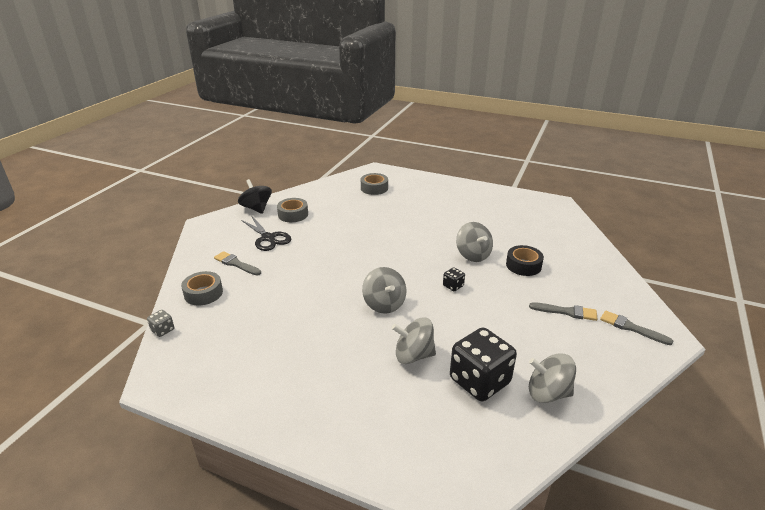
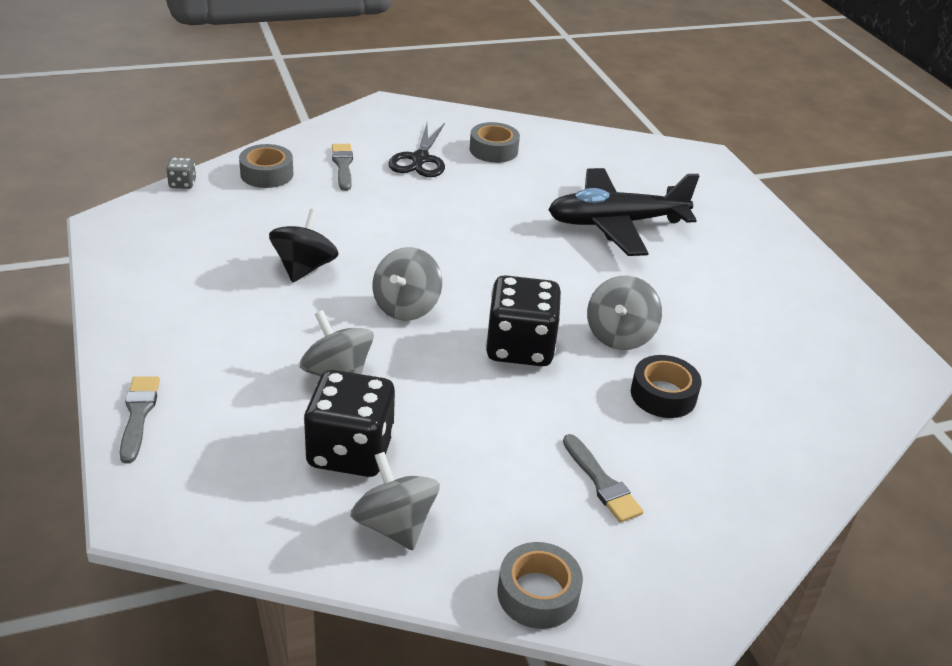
camera: 45 degrees right, 5 degrees up
(256, 208) = (467, 120): black spinning top -> black spinning top (304, 268)
(374, 188) = (654, 178): grey tape -> grey tape (538, 594)
(394, 214) = (616, 223): none -> black plane
(453, 286) = (520, 347): black dice -> black dice, size x2.32
(631, 328) = (651, 570): grey brush -> grey brush (138, 414)

